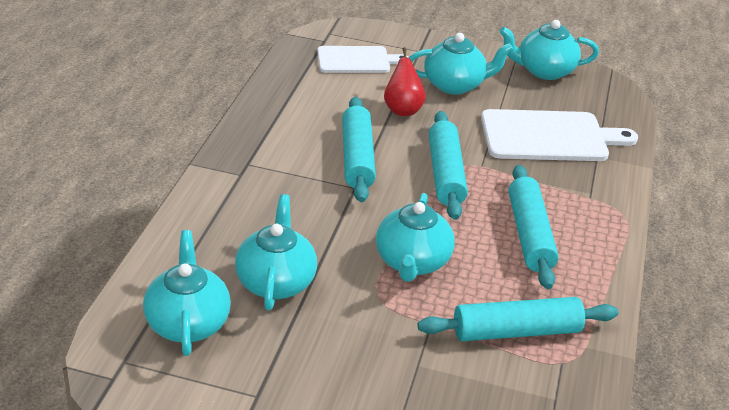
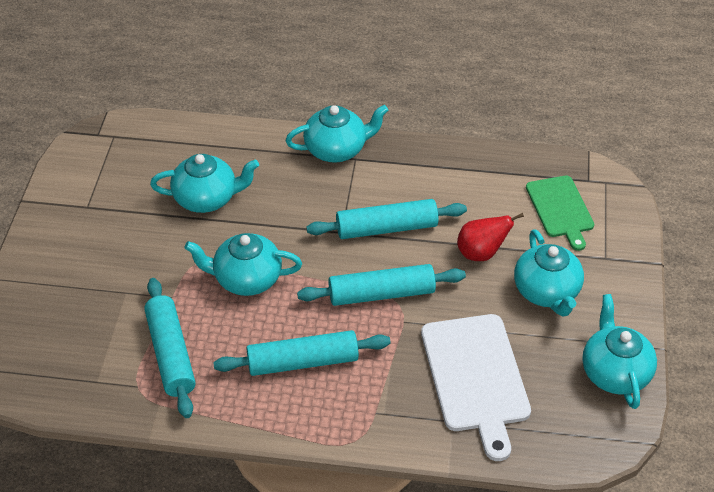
camera: 85 degrees right, 10 degrees up
(188, 322) = (155, 159): turquoise teapot -> turquoise teapot (337, 149)
(356, 60) = (560, 209): white cutting board -> green cutting board

